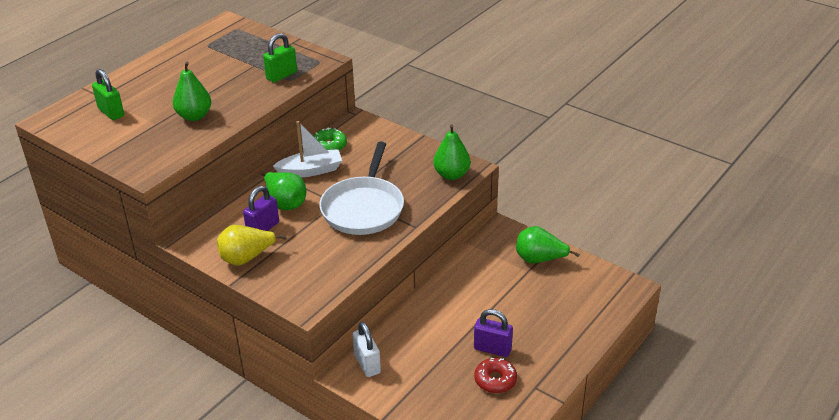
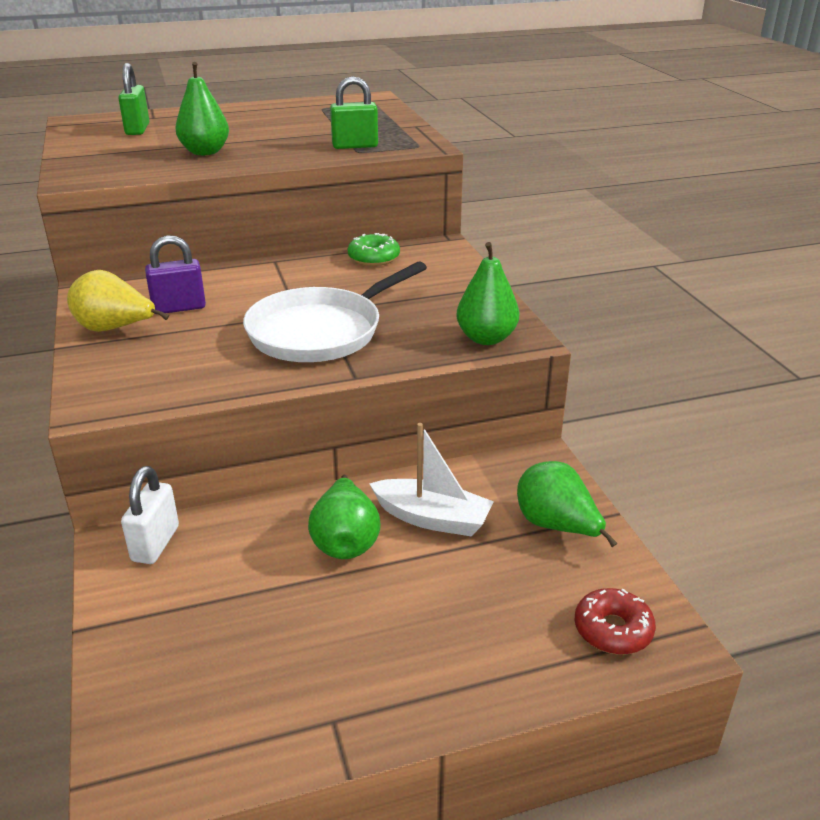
camera: 35 degrees right, 5 degrees down
(285, 203) = (241, 293): green pear -> green pear (345, 541)
(311, 170) = (317, 273): white boat -> white boat (432, 518)
(492, 349) = (339, 618): purple padlock -> none
(495, 380) = (286, 669): red donut -> red donut (613, 630)

